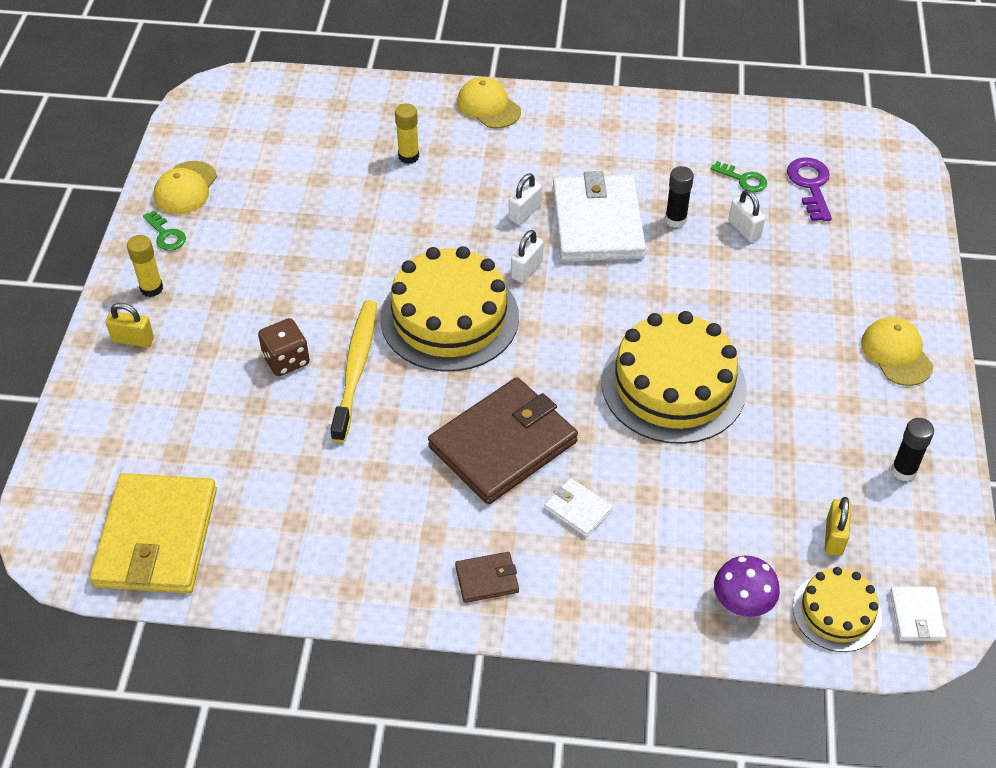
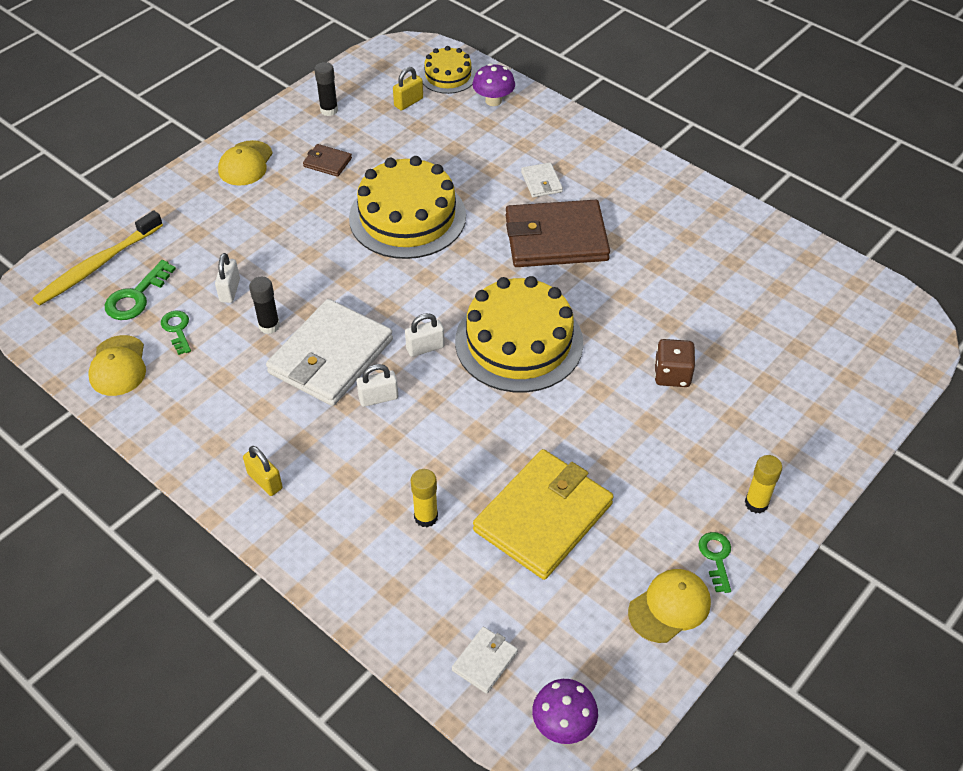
camera: 145 degrees left, 0 degrees up
(133, 340) = (794, 459): yellow padlock -> yellow padlock (265, 481)
(156, 538) = (836, 297): yellow wallet -> yellow wallet (543, 517)
(221, 98) = (563, 724): none -> purple mushroom
(356, 368) = (621, 340): yellow toothbrush -> yellow toothbrush (97, 266)
(487, 579) = (629, 175): brown wallet -> brown wallet (327, 162)
(488, 106) = (299, 533): yellow cap -> yellow cap (118, 366)
(810, 185) = (136, 297): purple key -> green key
(916, 616) = (409, 57): white wallet -> white wallet (485, 661)

